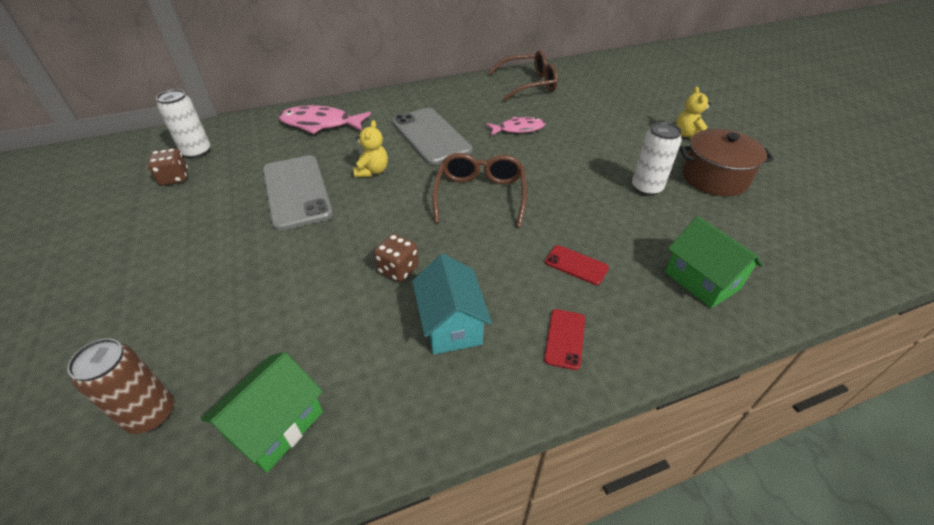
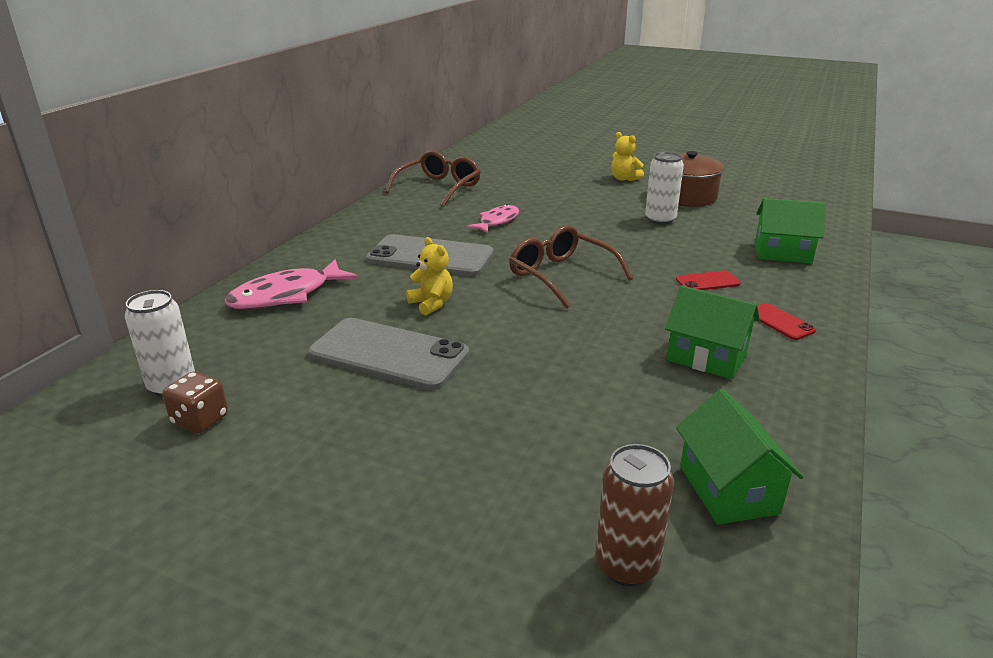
camera: 45 degrees left, 15 degrees down
(398, 269) = (603, 351): brown dice -> none
(451, 324) = (706, 357): turquoise house -> green house

